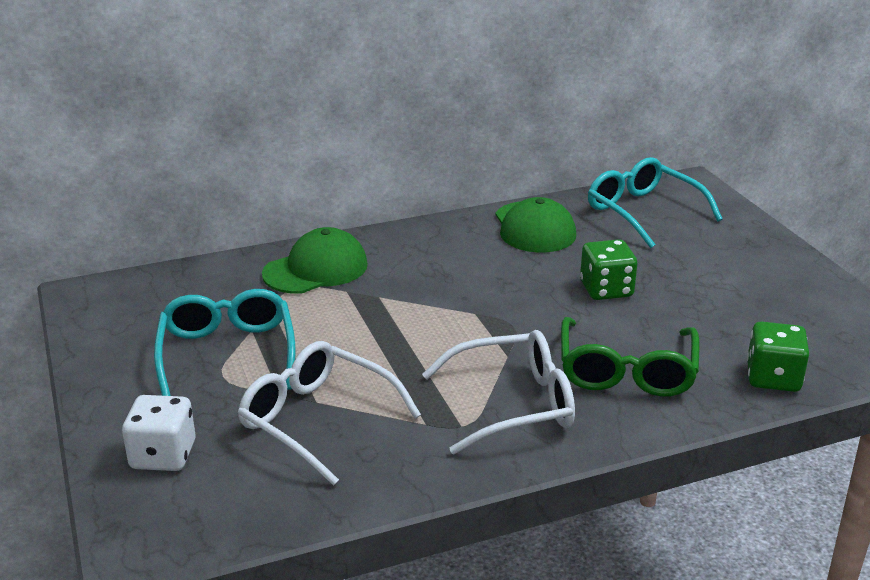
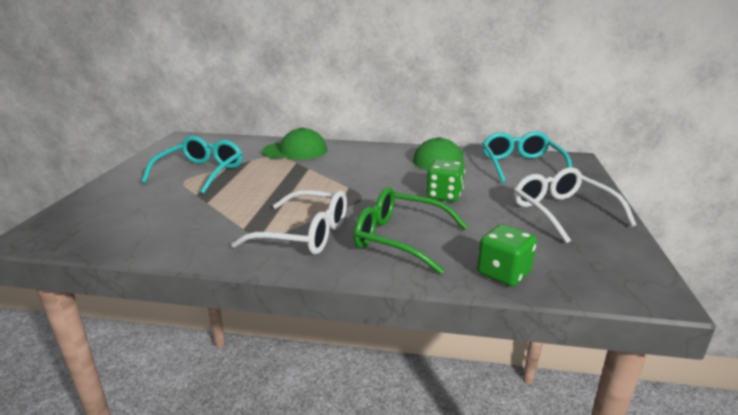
camera: 30 degrees right, 5 degrees down
(163, 455) = (106, 203): white dice -> none
(317, 420) = (194, 210): white glasses -> white glasses (562, 212)
(626, 371) = (399, 238): green glasses -> green glasses turned 75 degrees clockwise

